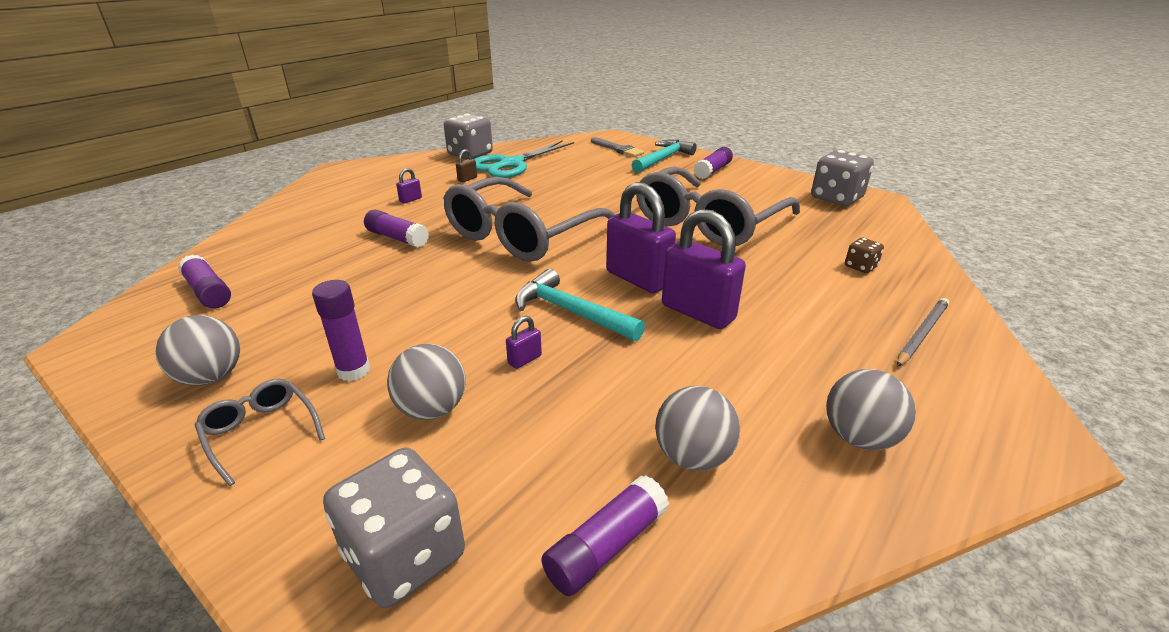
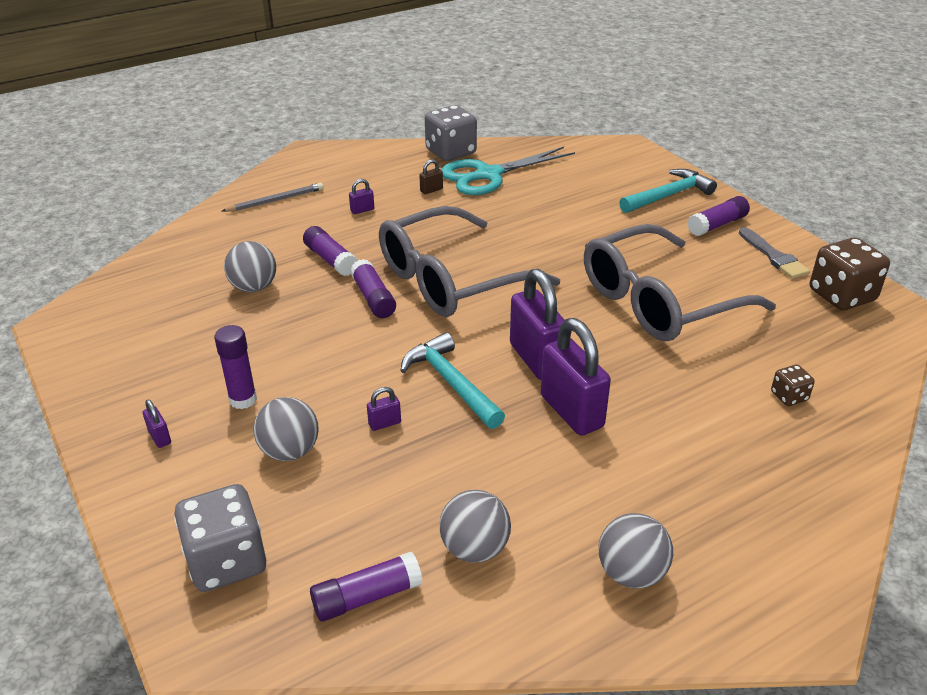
camera: 20 degrees right, 5 degrees up
(208, 292) = (153, 291): purple glue stick -> purple glue stick (373, 298)
(211, 377) = (137, 379): grey ball -> grey ball (254, 287)
(260, 432) = (160, 437): grey glasses -> purple padlock
(618, 149) = (624, 170): grey brush -> grey brush (774, 256)
(836, 198) = (841, 295): grey dice -> brown dice
(921, 334) = (786, 490): grey pencil -> grey pencil (275, 200)

